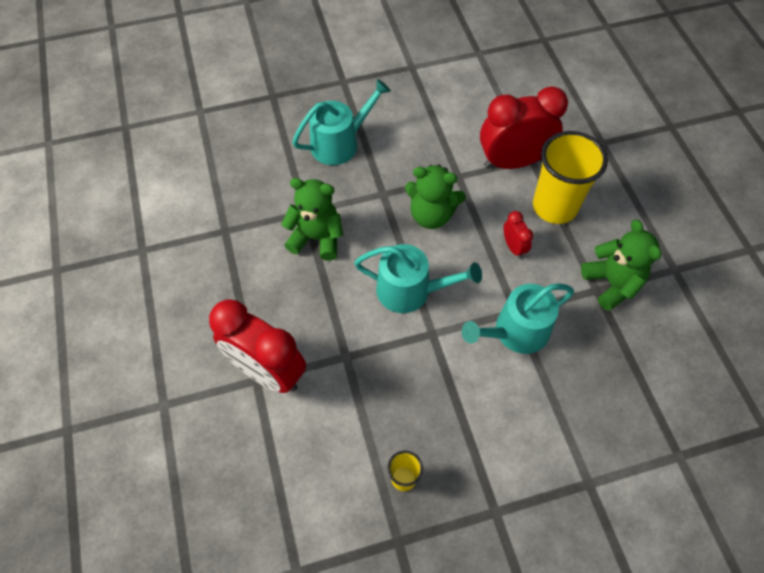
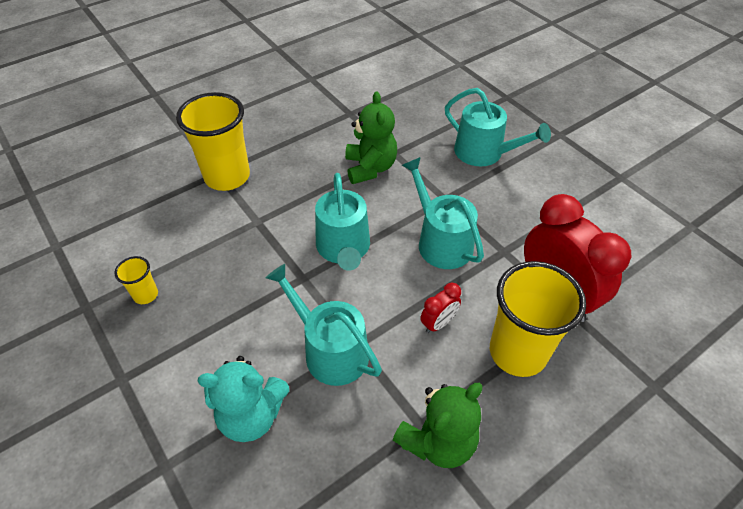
camera: 70 degrees right, 10 degrees down
(267, 371) = (227, 177): red clock -> yellow cup
(431, 215) = (441, 241): green teddy bear -> turquoise watering can
(560, 406) = (251, 415): none -> turquoise teddy bear

